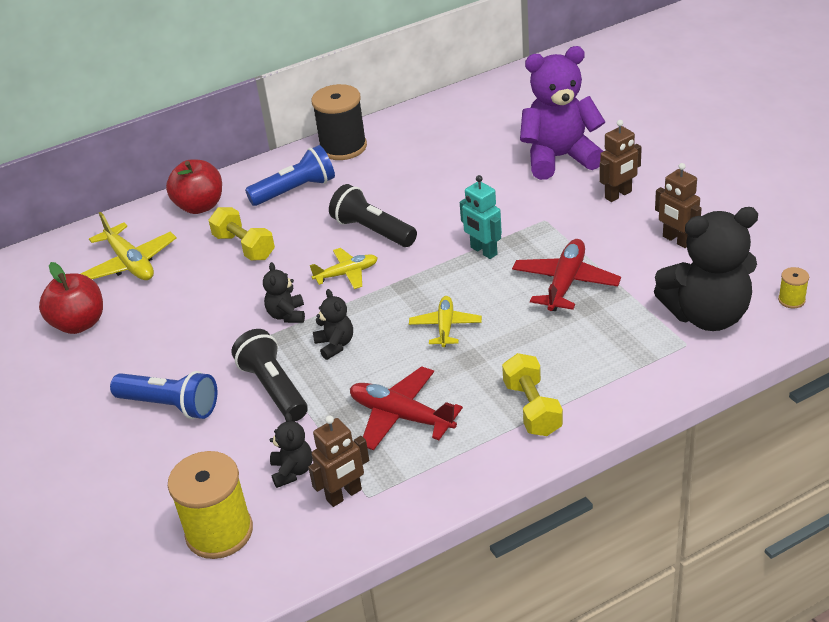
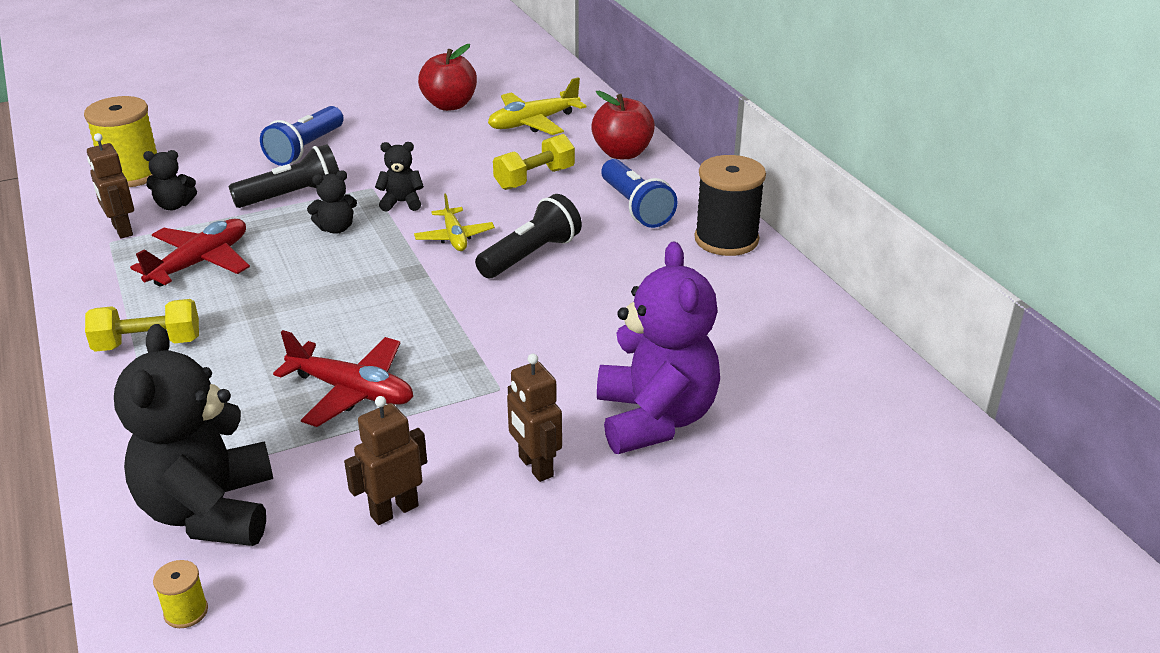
camera: 90 degrees right, 5 degrees down
(445, 327) = (322, 296): yellow plane -> none
(483, 251) = (452, 332): turquoise robot -> none

